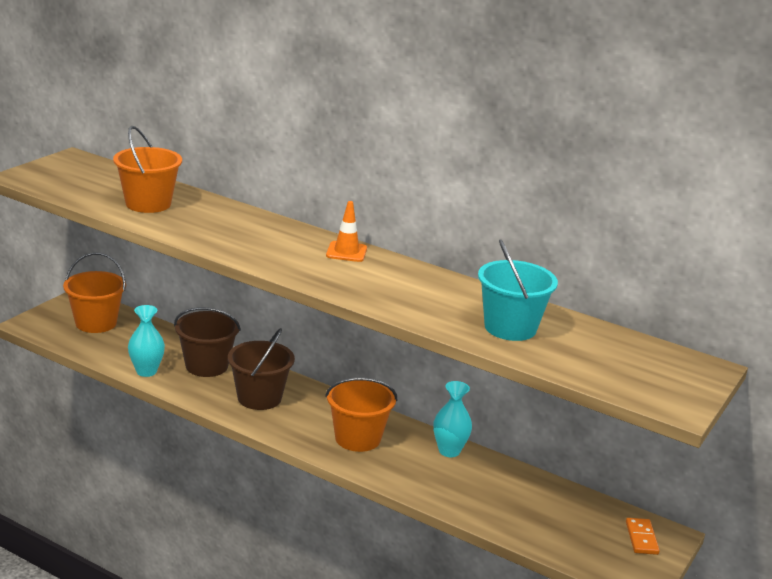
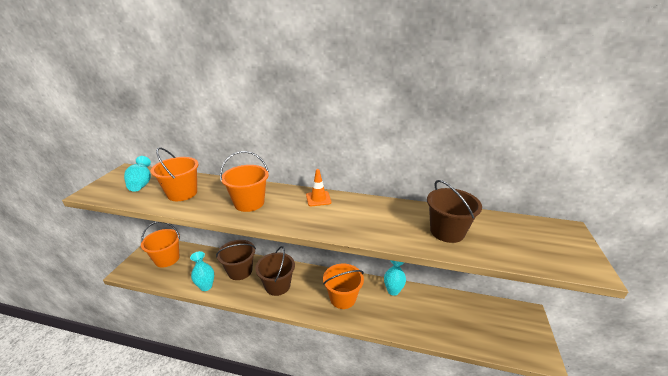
camera: 15 degrees left, 5 degrees up
(92, 180) = (141, 184): none -> turquoise vase
(240, 235) = (249, 203): none -> orange bucket
(510, 328) = (447, 231): turquoise bucket -> brown bucket
(641, 538) = (520, 320): orange domino -> none

